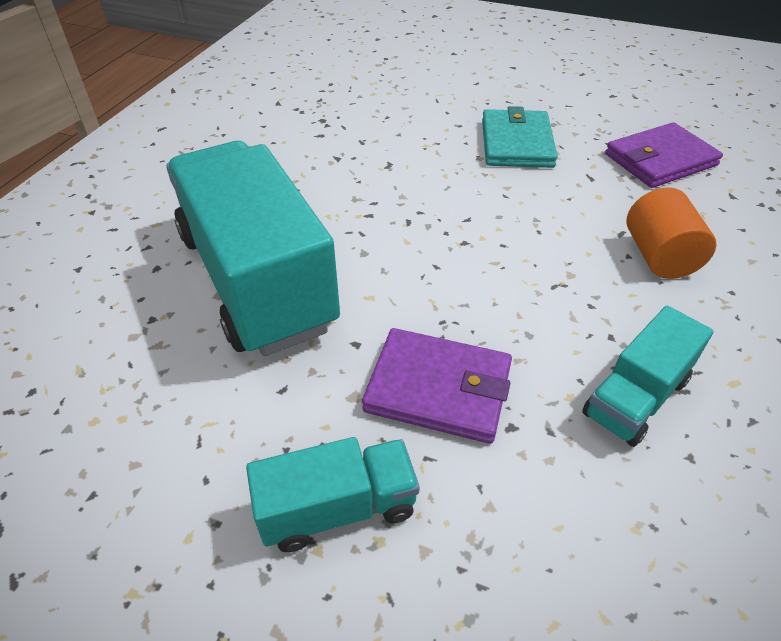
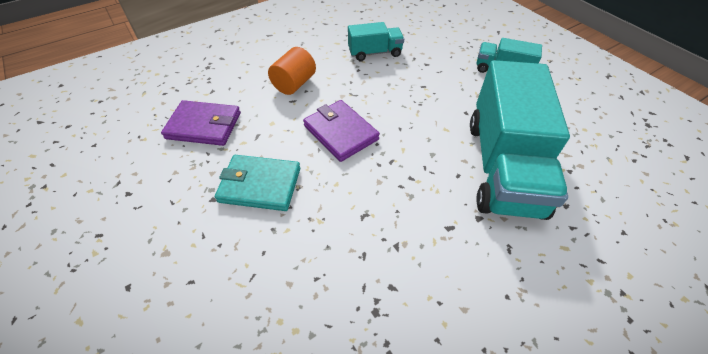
camera: 145 degrees left, 5 degrees up
(438, 388) = (443, 83): purple wallet -> purple wallet (340, 132)
(516, 143) = (260, 185): turquoise wallet -> turquoise wallet turned 60 degrees clockwise

